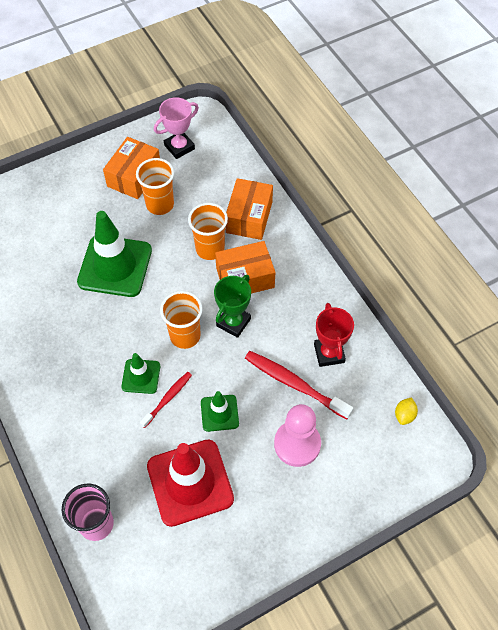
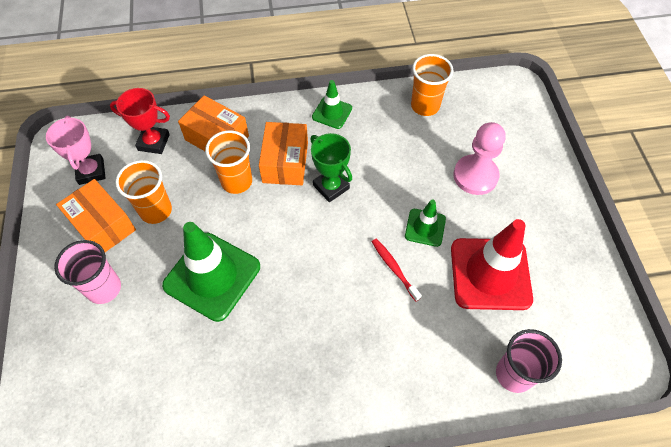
camera: 70 degrees left, 0 degrees up
(82, 201) = (104, 288): none -> pink cup
(141, 376) = (359, 286): green traffic cone -> green traffic cone (332, 113)
(185, 336) = (328, 233): orange cup -> orange cup (425, 106)
(294, 384) = (415, 159): red toothbrush -> none
(329, 353) = (394, 124): red trophy -> red trophy (153, 142)
(404, 415) = (471, 93): yellow lemon -> none

